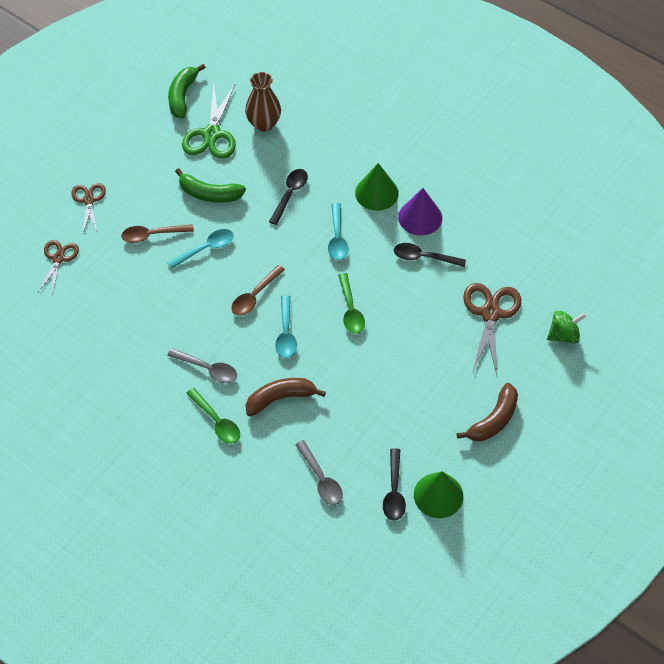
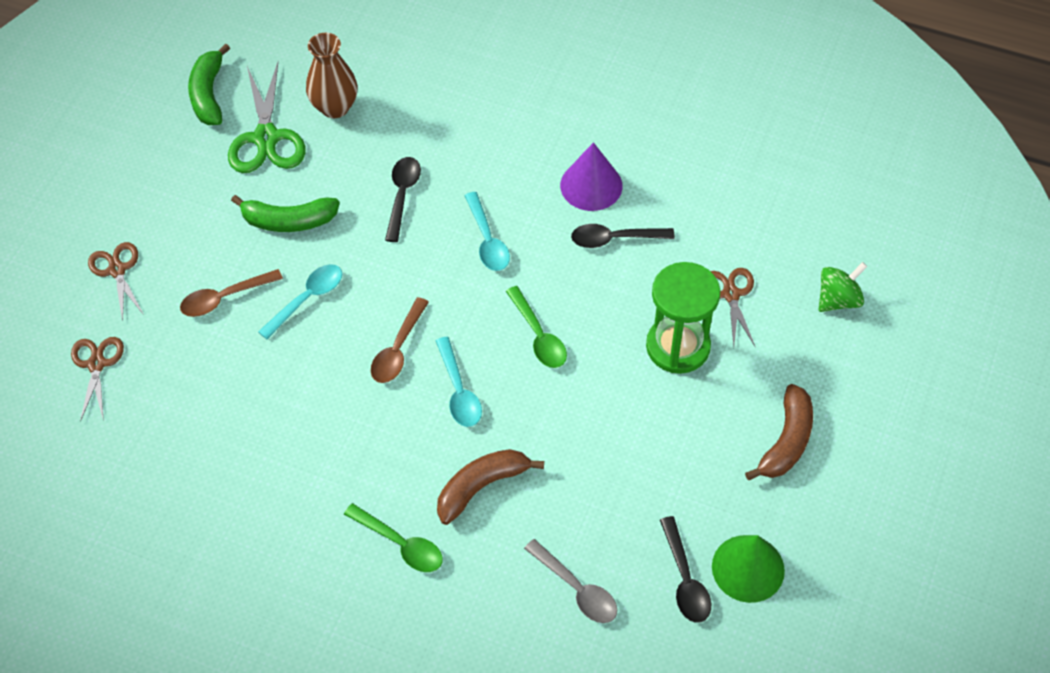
camera: 15 degrees left, 0 degrees up
(207, 369) = (363, 471): grey spoon -> none
(376, 193) = (521, 166): green cone -> none
(442, 339) = (678, 346): none -> green hourglass
(490, 314) = (731, 294): brown scissors -> brown scissors, size x0.62

